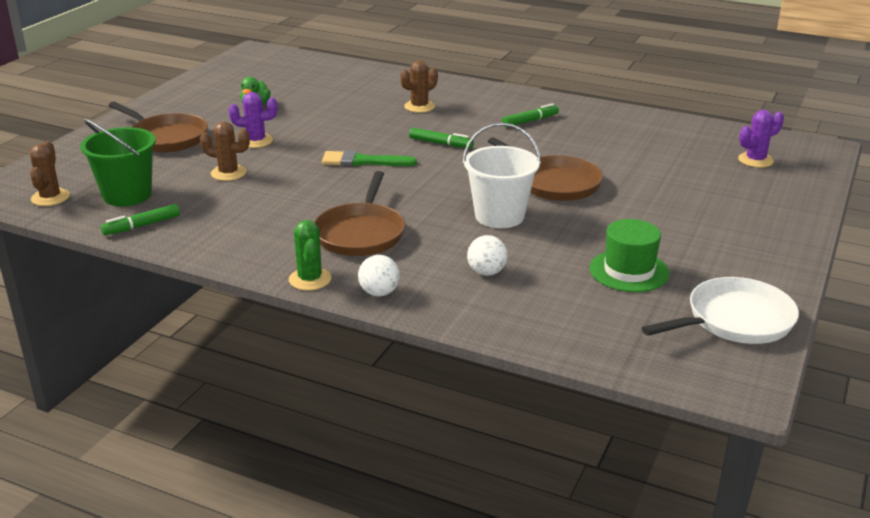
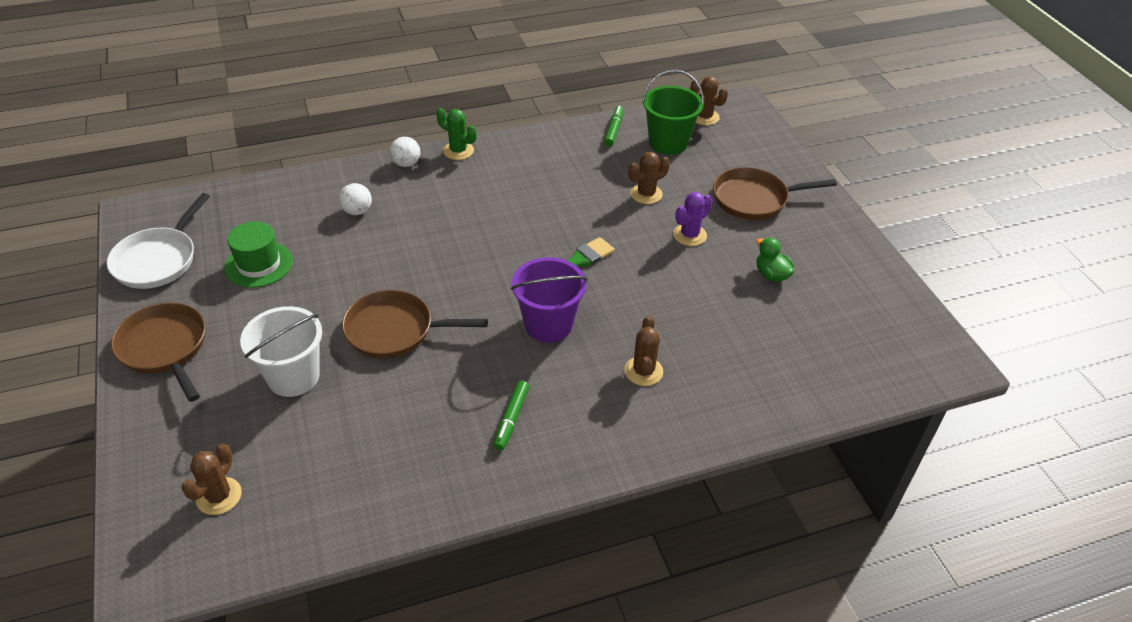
camera: 135 degrees right, 15 degrees up
(360, 233) = (477, 196): brown pan -> brown pan (165, 348)
(441, 143) = (548, 324): green marker -> purple bucket
(499, 216) = (401, 265): white bucket -> white bucket (293, 377)
(755, 160) = (219, 496): purple cactus -> brown cactus

